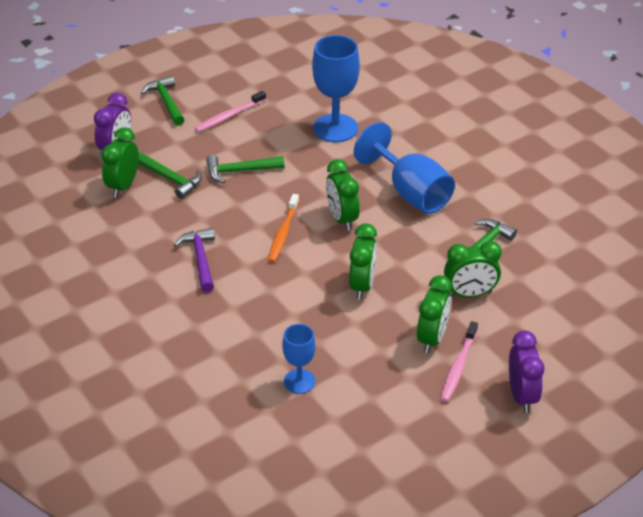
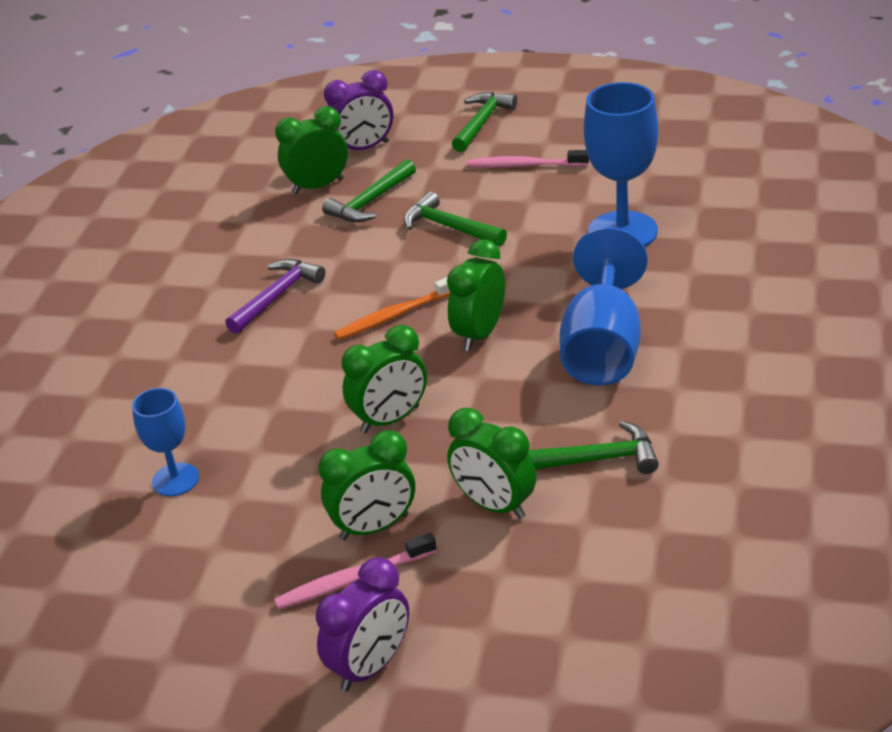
camera: 50 degrees right, 5 degrees down
(171, 179) = (370, 202): green hammer -> green hammer turned 45 degrees clockwise

